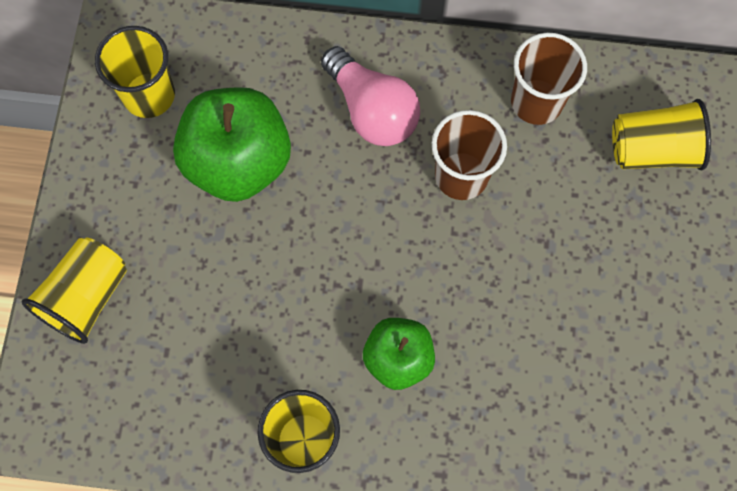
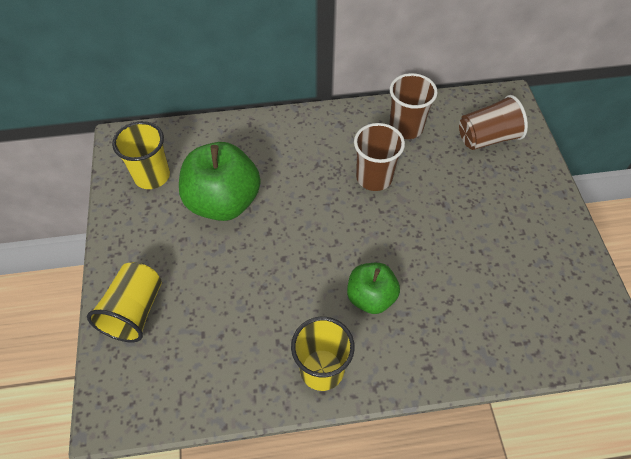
camera: 15 degrees left, 15 degrees down
(371, 110) = (303, 153): pink light bulb -> none
(653, 150) = (487, 138): yellow cup -> brown cup

